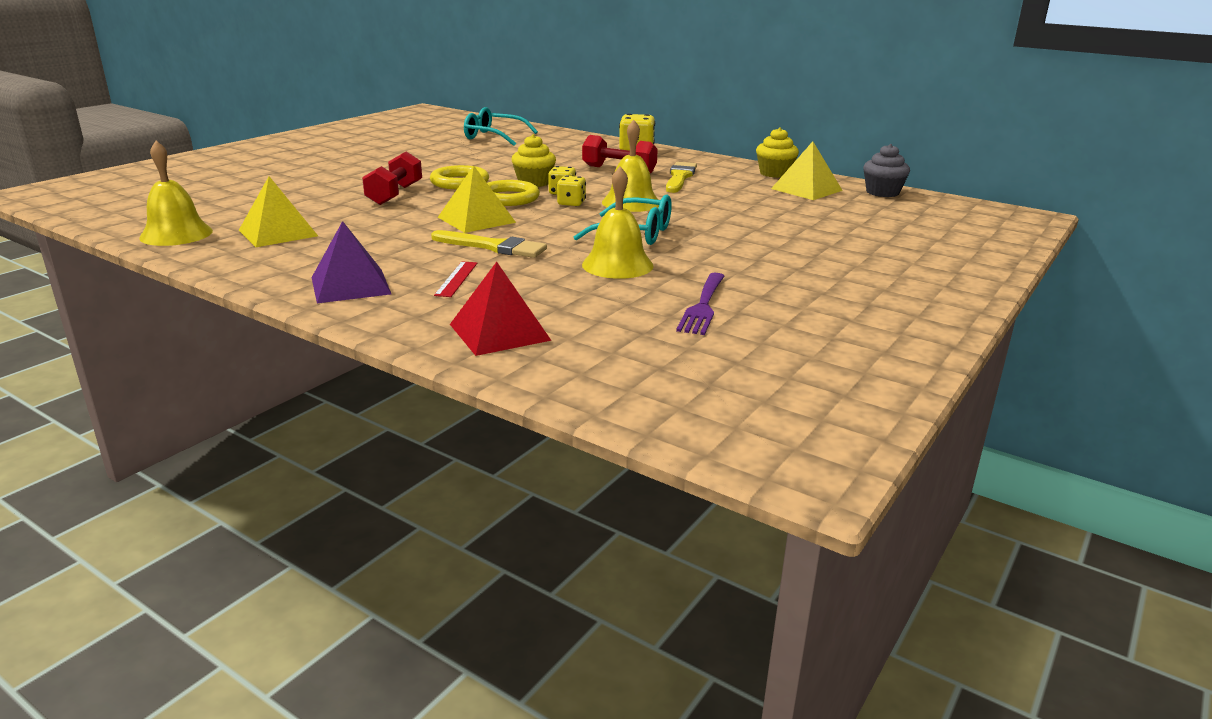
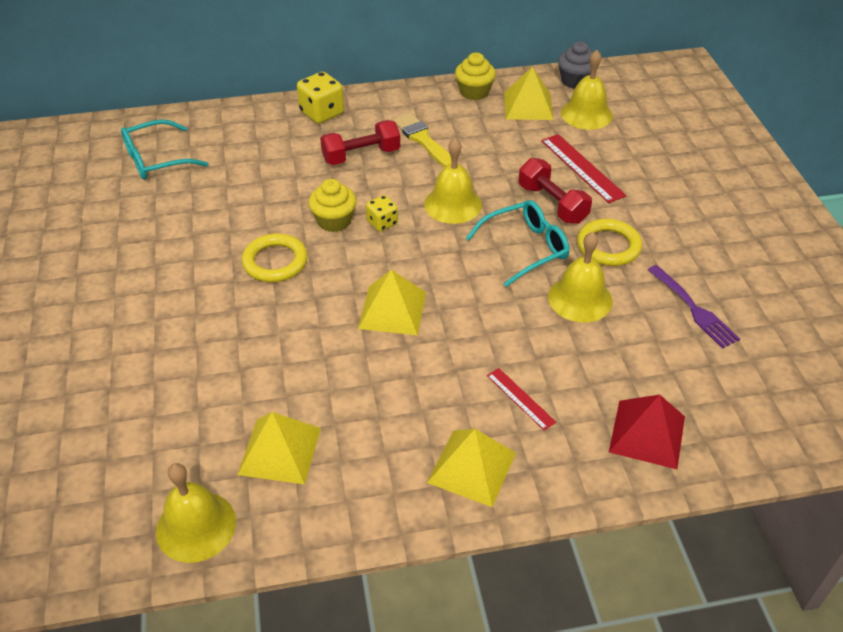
camera: 45 degrees left, 20 degrees up
(350, 285) = (472, 467): purple pyramid -> yellow pyramid
(395, 194) = (258, 320): red dumbbell -> red dumbbell (552, 204)
(493, 247) = (470, 338): yellow brush -> none
(508, 198) = (358, 260): yellow ring -> yellow ring (608, 246)
(571, 203) = (415, 235): yellow dice -> none
(781, 223) = (582, 168): none -> red ruler
(852, 206) = (586, 114): none -> yellow bell

